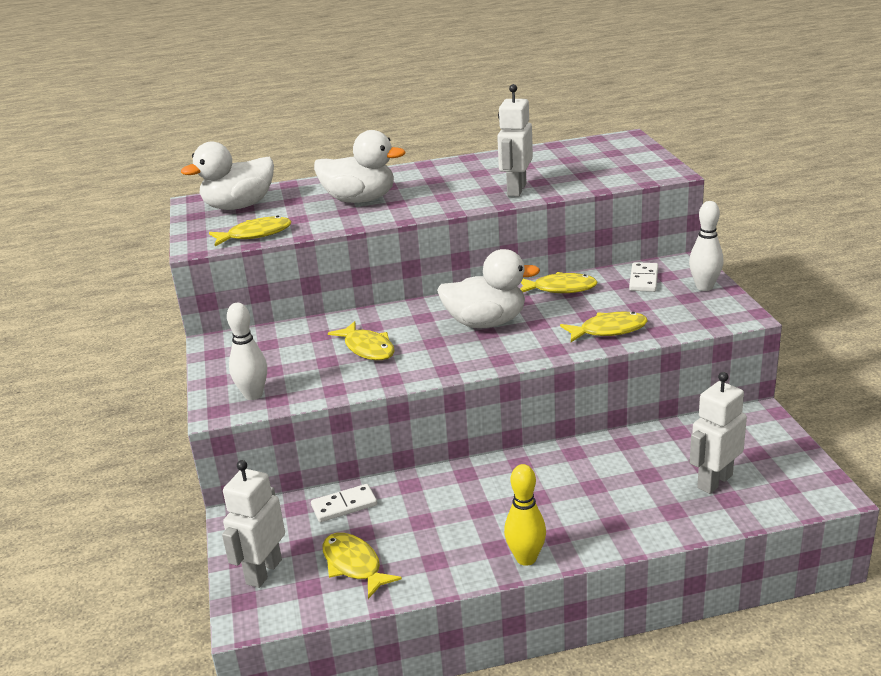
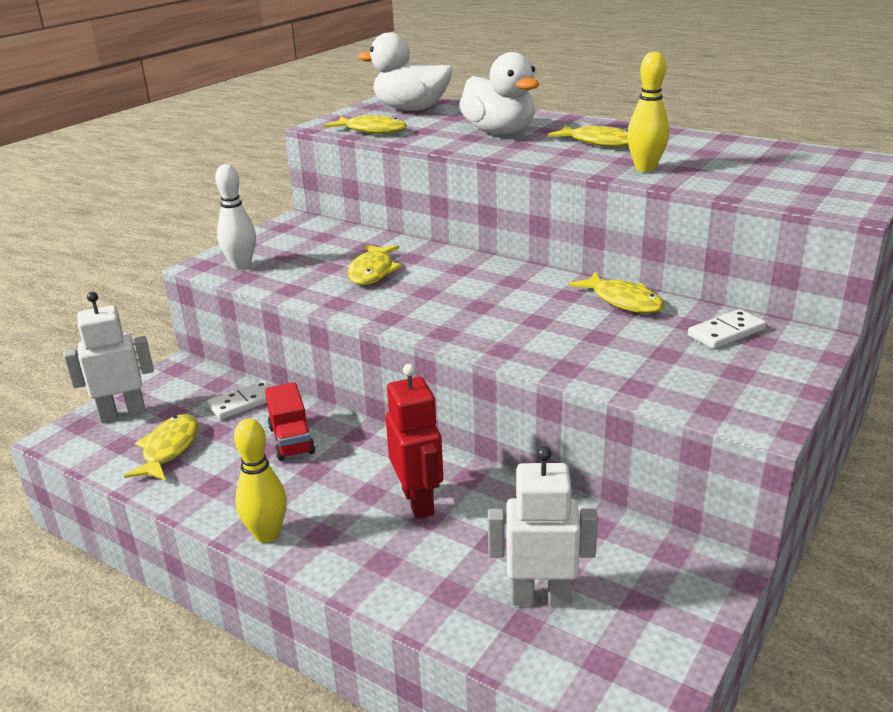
camera: 45 degrees right, 0 degrees up
(344, 505) = (243, 402): white domino -> white domino turned 60 degrees counterclockwise
(429, 503) = (291, 440): none -> red truck
(486, 323) = (497, 297): white duck -> none
(516, 190) = (645, 168): white robot -> yellow bowling pin
(573, 482) = (418, 502): none -> red robot
(609, 330) = (587, 359): yellow fish -> yellow fish (599, 143)
(704, 287) = (781, 372): white bowling pin -> none

